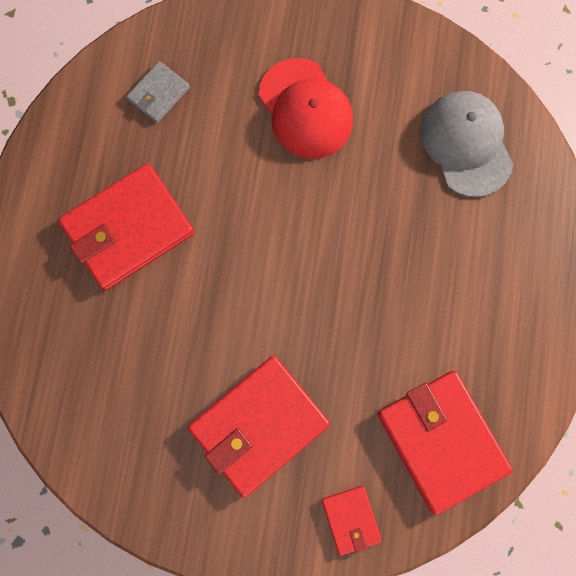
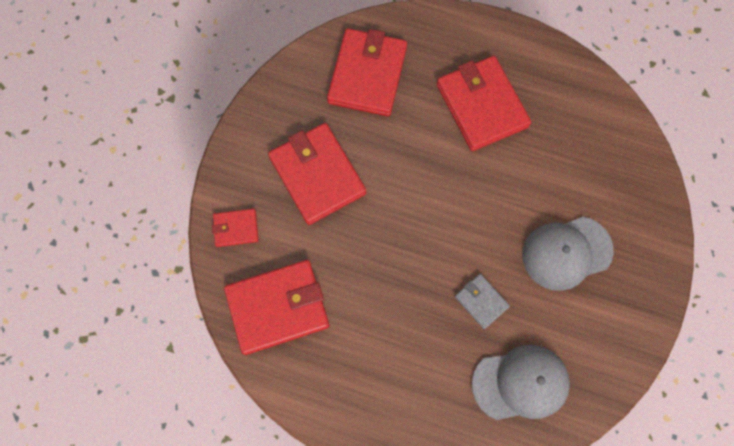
camera: 100 degrees right, 5 degrees down
(103, 385) = (367, 75): none -> red wallet
(159, 94) = (590, 141): grey wallet -> grey wallet (481, 301)
(305, 109) = (566, 253): red cap -> grey cap

